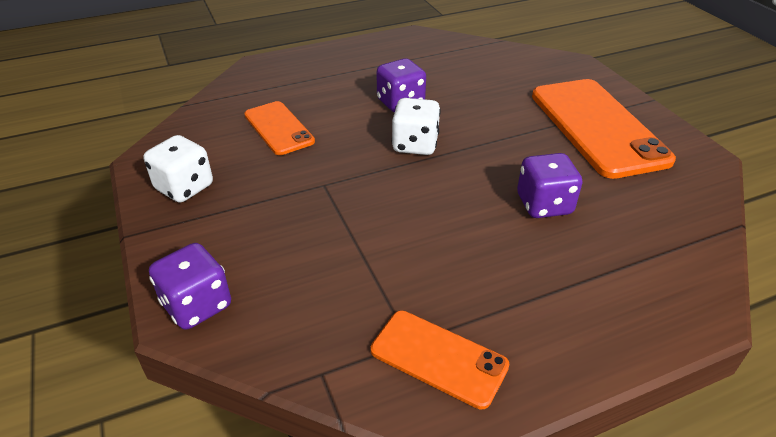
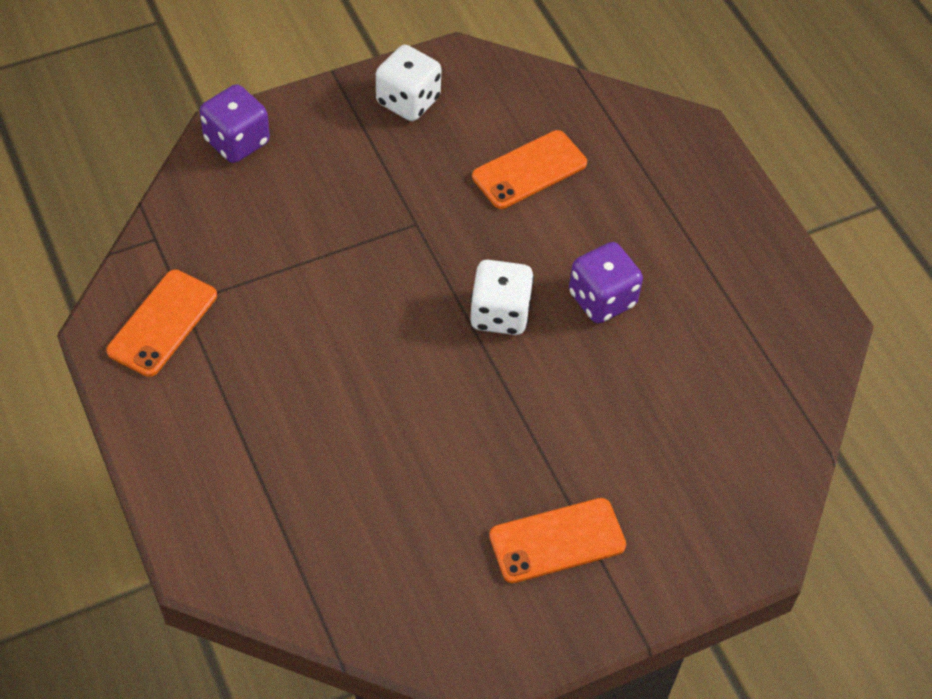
camera: 85 degrees right, 15 degrees up
(544, 205) = (378, 442): purple dice -> none
(597, 127) = (557, 541): orange phone -> orange phone, size x0.55

